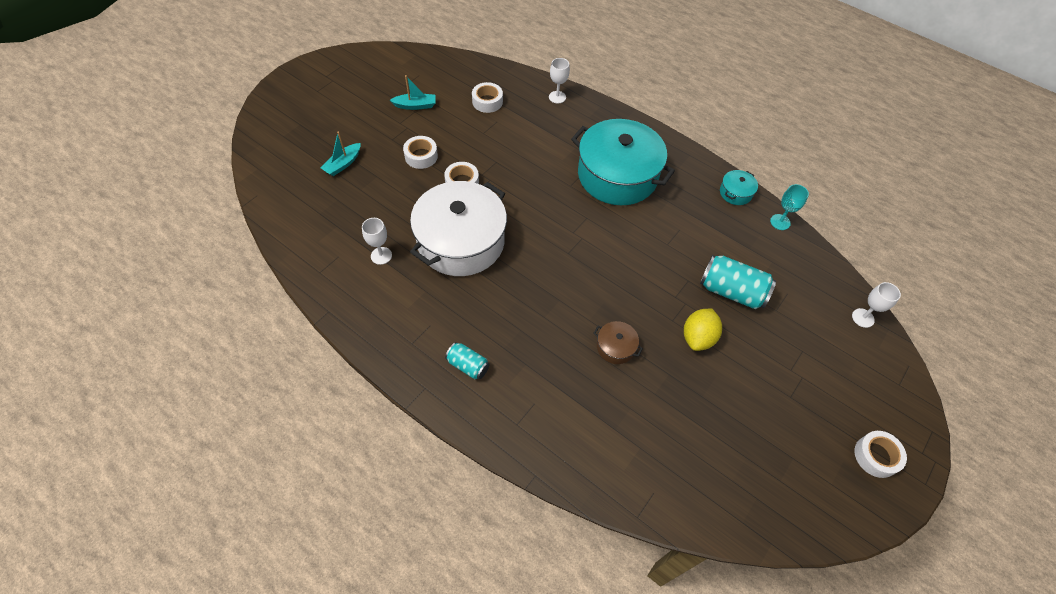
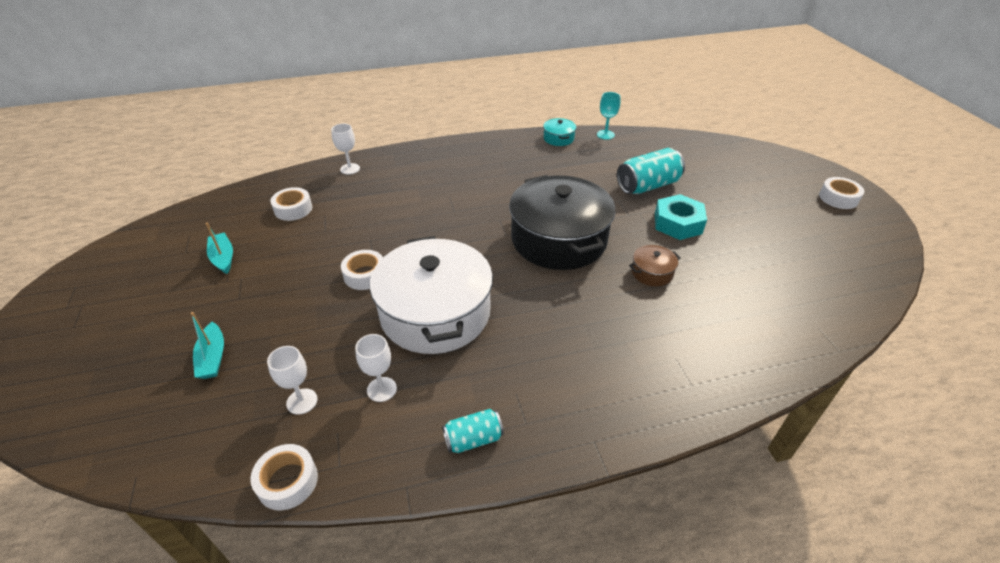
camera: 50 degrees left, 15 degrees down
(415, 105) = (223, 258): turquoise boat -> turquoise boat turned 60 degrees counterclockwise
(421, 156) = (293, 287): white tape -> white tape (287, 481)
(468, 365) = (593, 387): turquoise can -> turquoise can (473, 439)
(598, 267) = (559, 239): none -> black pot
(617, 175) = (475, 181): turquoise pot -> none
(698, 337) = (678, 223): yellow lemon -> turquoise nut
(863, 318) = (718, 145): white goblet -> white goblet (302, 401)

